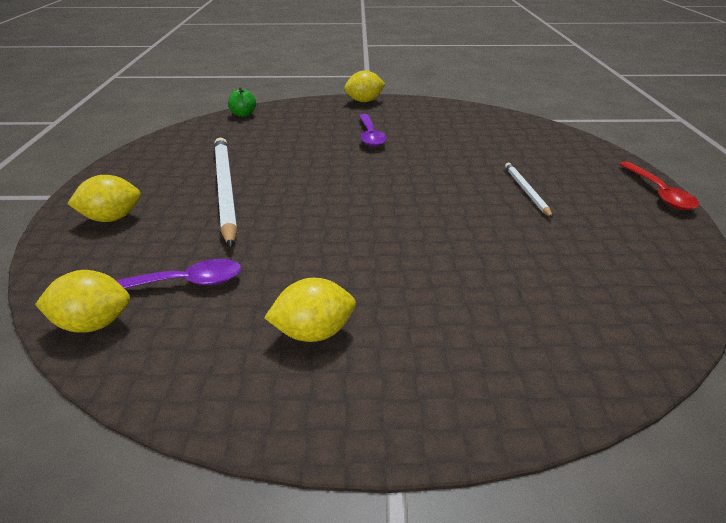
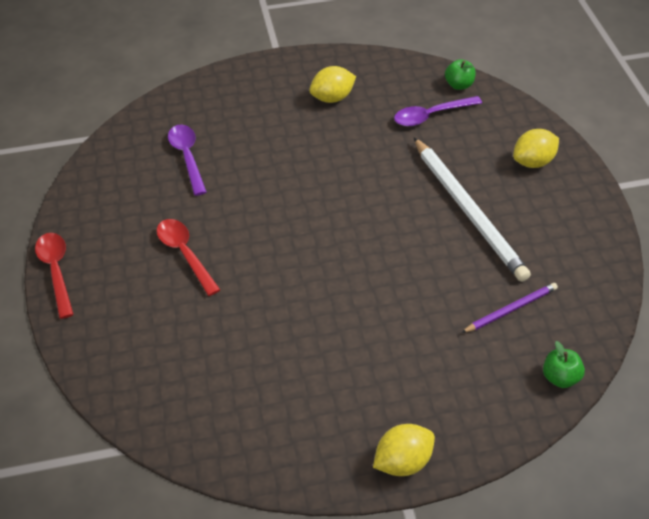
camera: 170 degrees right, 15 degrees up
(93, 324) = (459, 85): yellow lemon -> green apple
(246, 138) = (511, 309): none -> purple pencil
(370, 136) = (362, 342): purple spoon -> purple spoon (187, 157)
(526, 191) = (185, 254): white pencil -> red spoon

